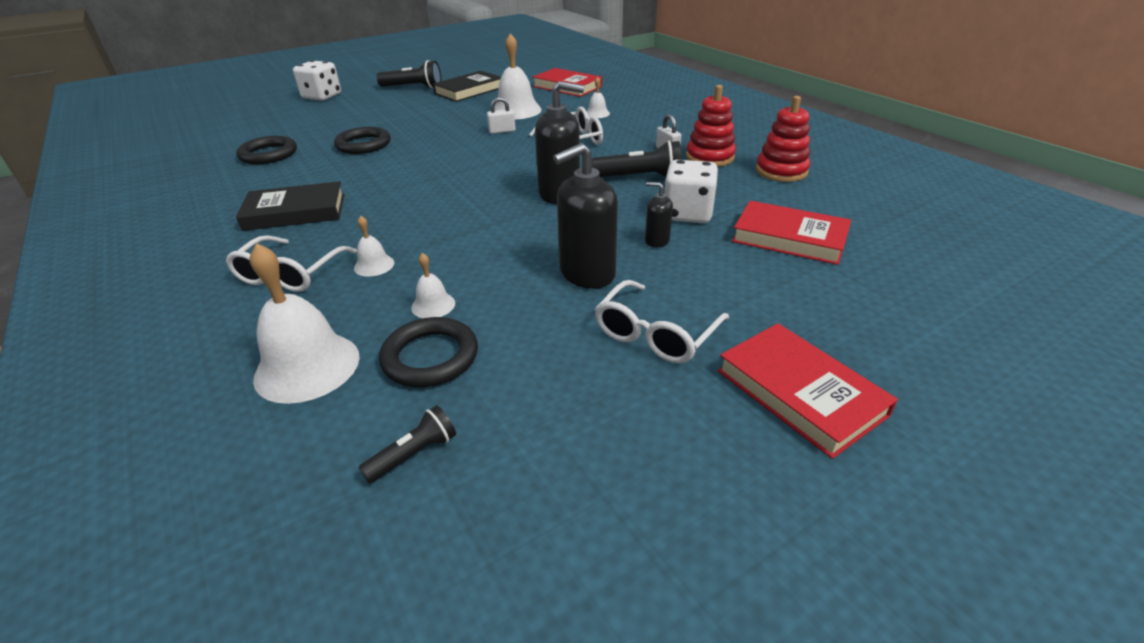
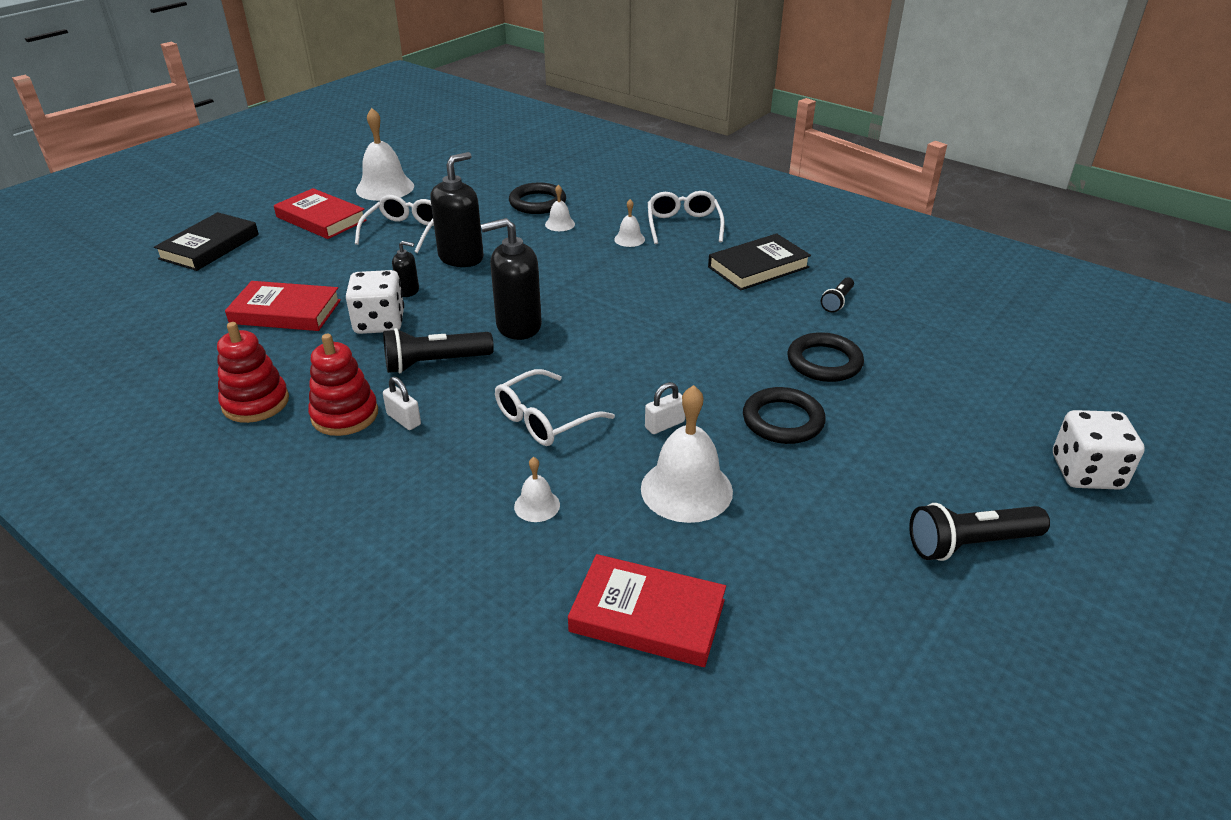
camera: 160 degrees right, 0 degrees up
(268, 154) = (913, 326): black ring -> black ring (783, 420)
(307, 366) = (603, 190): white bell -> white bell (385, 188)
(414, 454) = (514, 175): black flashlight -> black flashlight (837, 301)
(469, 90) = (841, 552): black book -> black book (209, 246)

